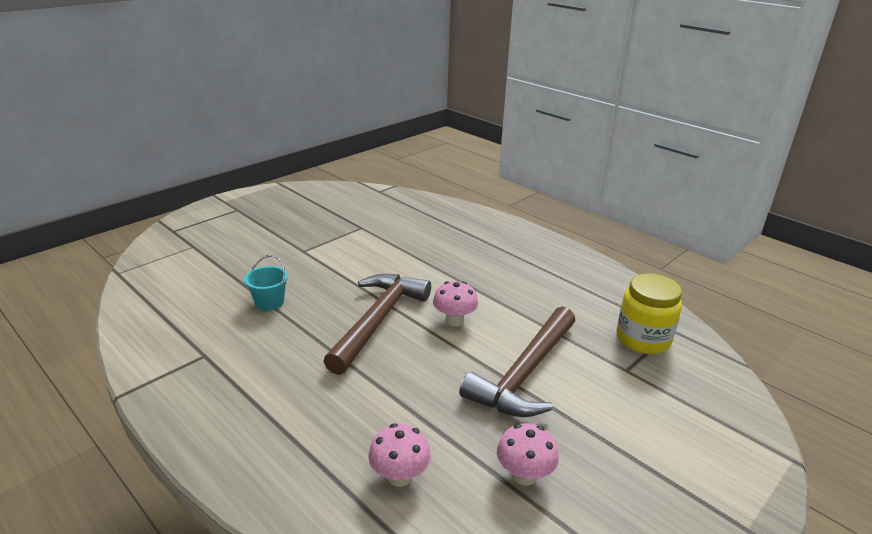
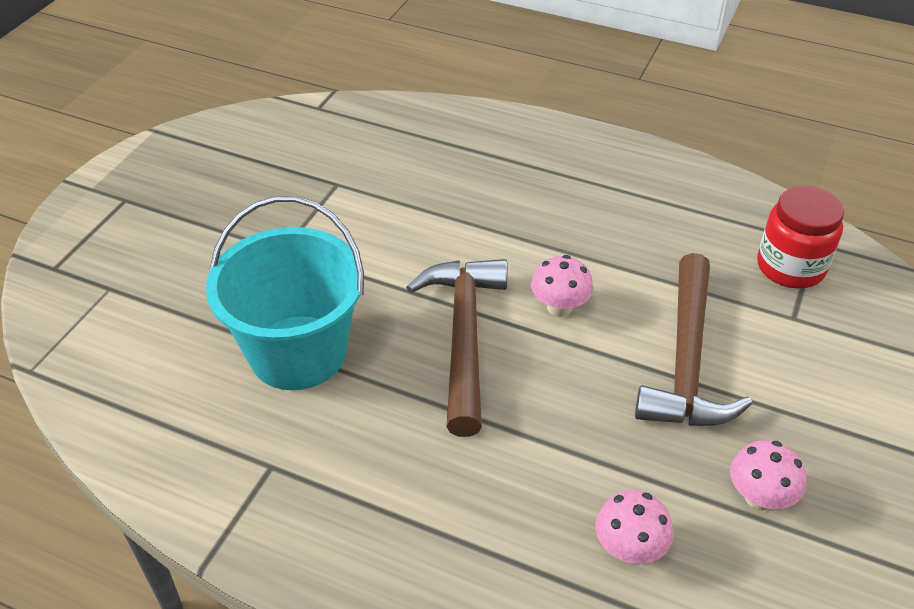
camera: 20 degrees left, 15 degrees up
(269, 302) = (298, 352): turquoise bucket -> turquoise bucket, size x2.36
(643, 339) = (790, 267): yellow jar -> red jar

